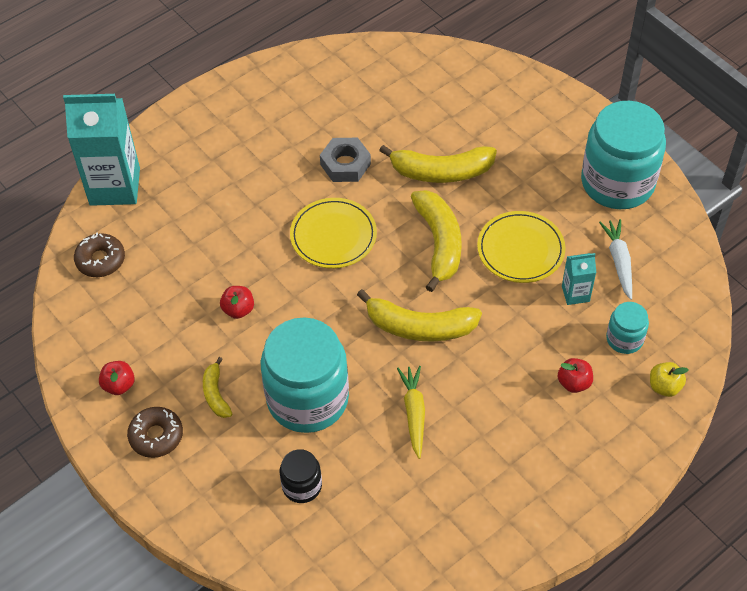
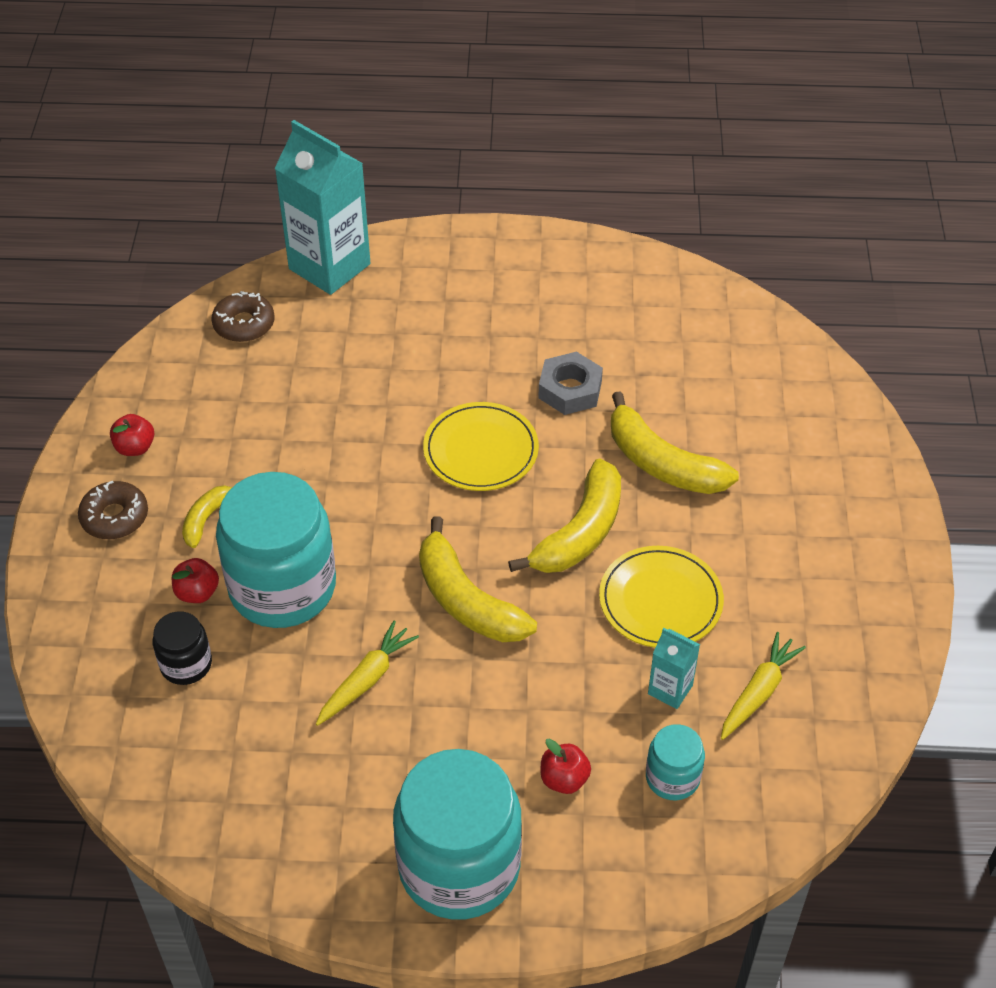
camera: 40 degrees right, 5 degrees down
(238, 310) = (313, 456): red apple -> red apple (197, 592)
(617, 182) = (851, 608): turquoise jar -> turquoise jar (459, 866)
(618, 261) = (758, 692): white carrot -> yellow carrot
(664, 387) = (661, 863): yellow apple -> none

